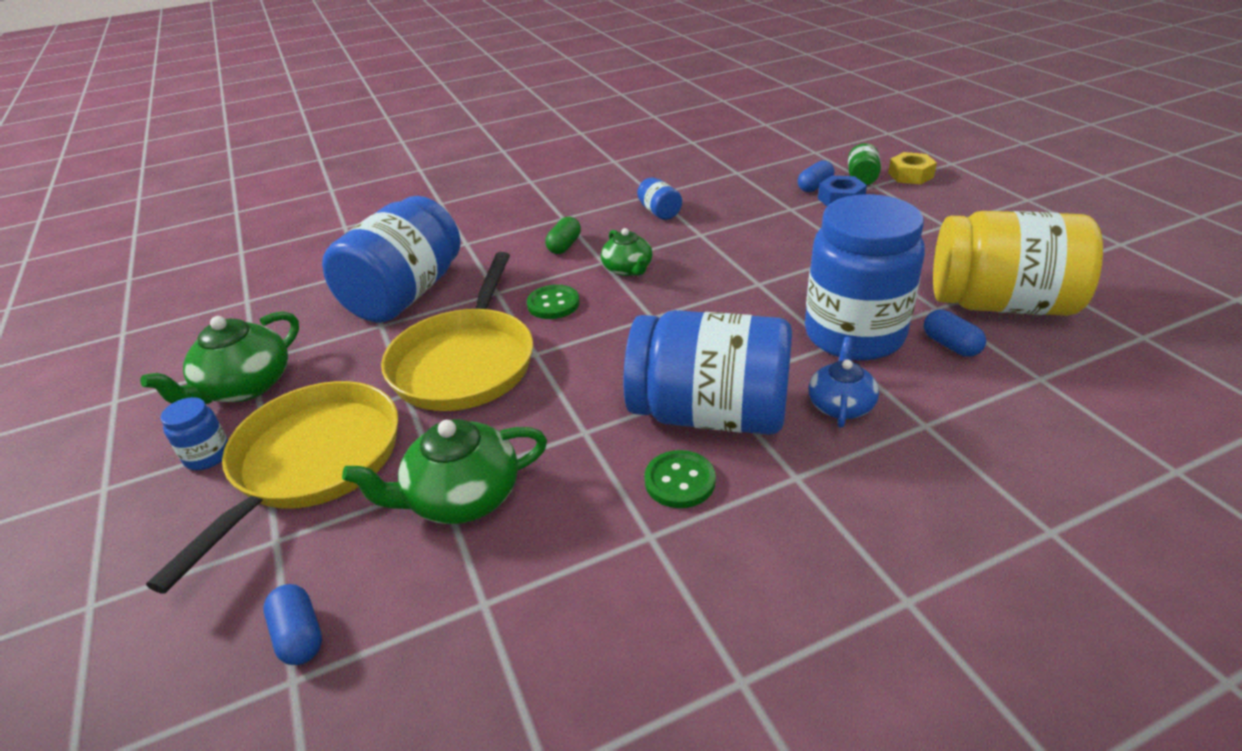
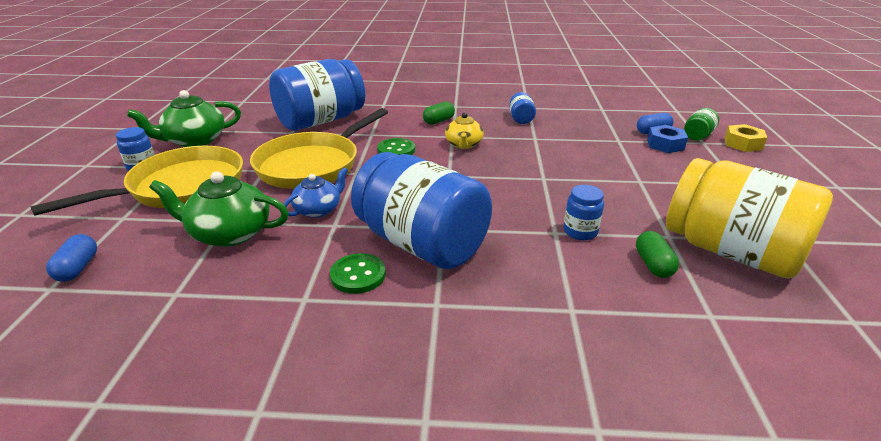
camera: 25 degrees right, 5 degrees down
(628, 269) = (463, 144): green teapot -> yellow teapot
(840, 405) = (519, 272): blue teapot -> blue teapot (318, 210)
(854, 335) = (580, 231): blue jar -> blue jar, size x0.41
(950, 345) = (653, 265): blue capsule -> green capsule

